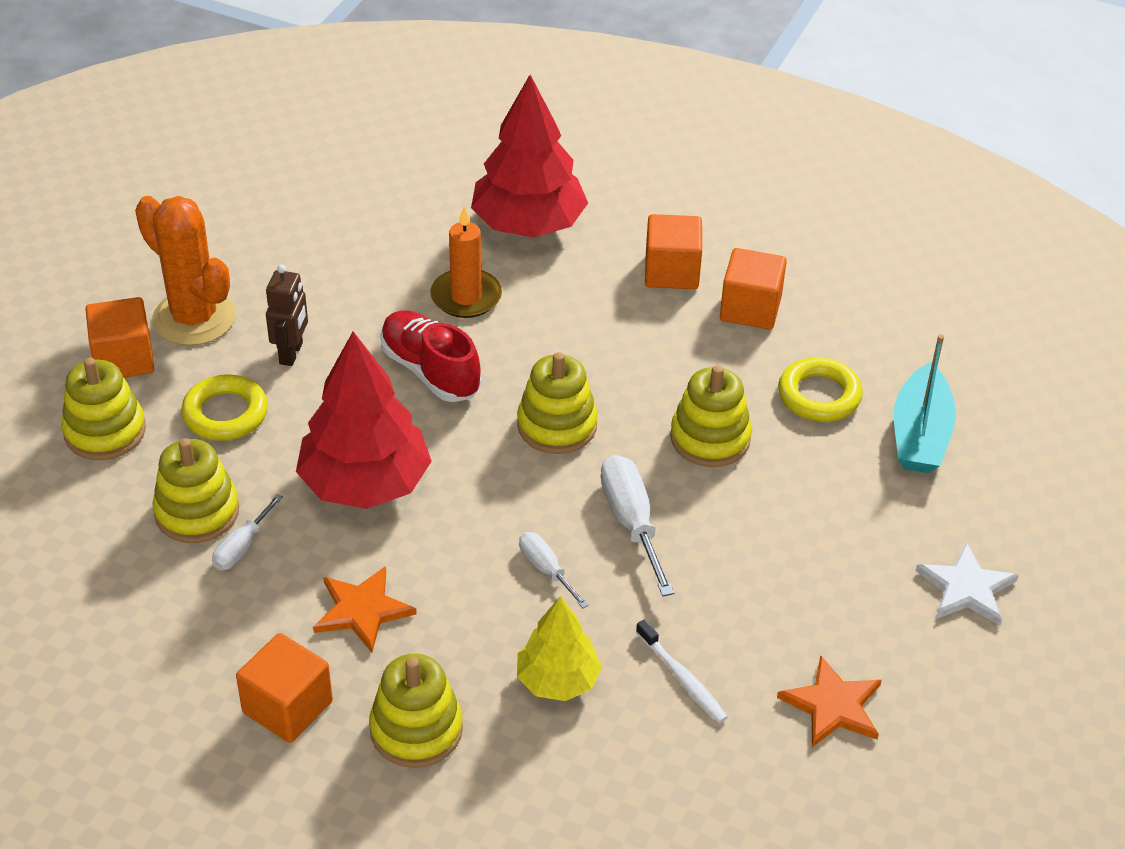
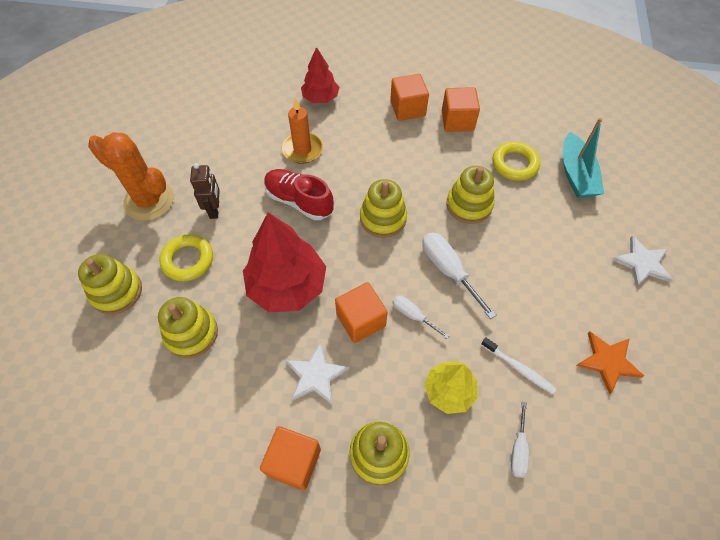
camera: 15 degrees left, 15 degrees up
(124, 359) = (114, 238): orange cube -> orange cube (361, 320)
(242, 547) = (227, 351): white screwdriver -> white screwdriver (518, 449)
(362, 610) = (316, 375): orange star -> white star
(528, 225) = (320, 98): red tree -> red tree, size x0.59

